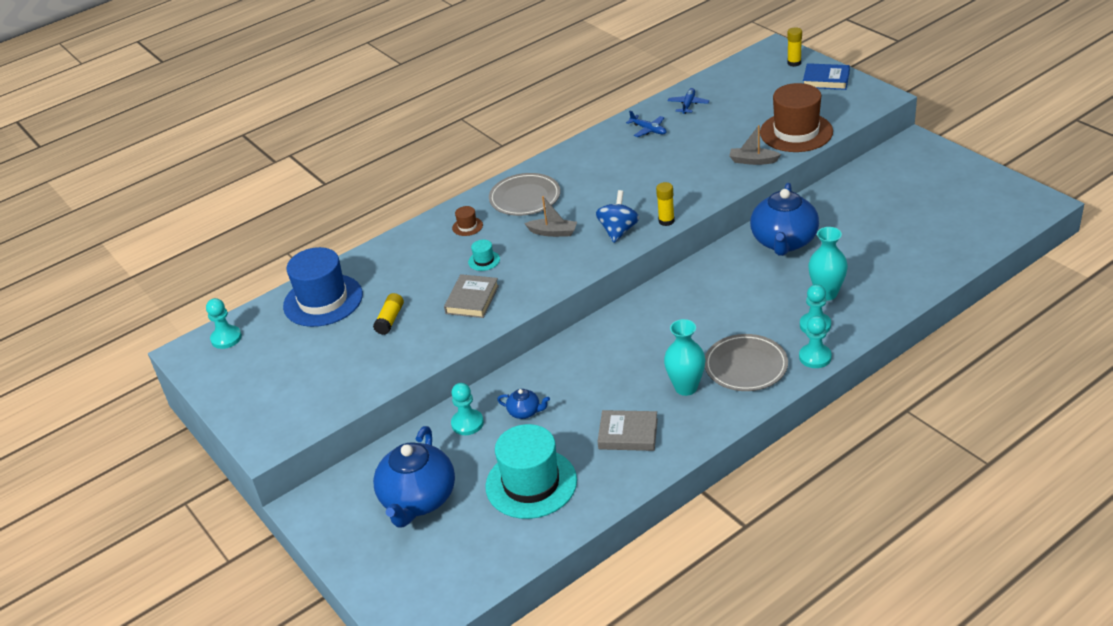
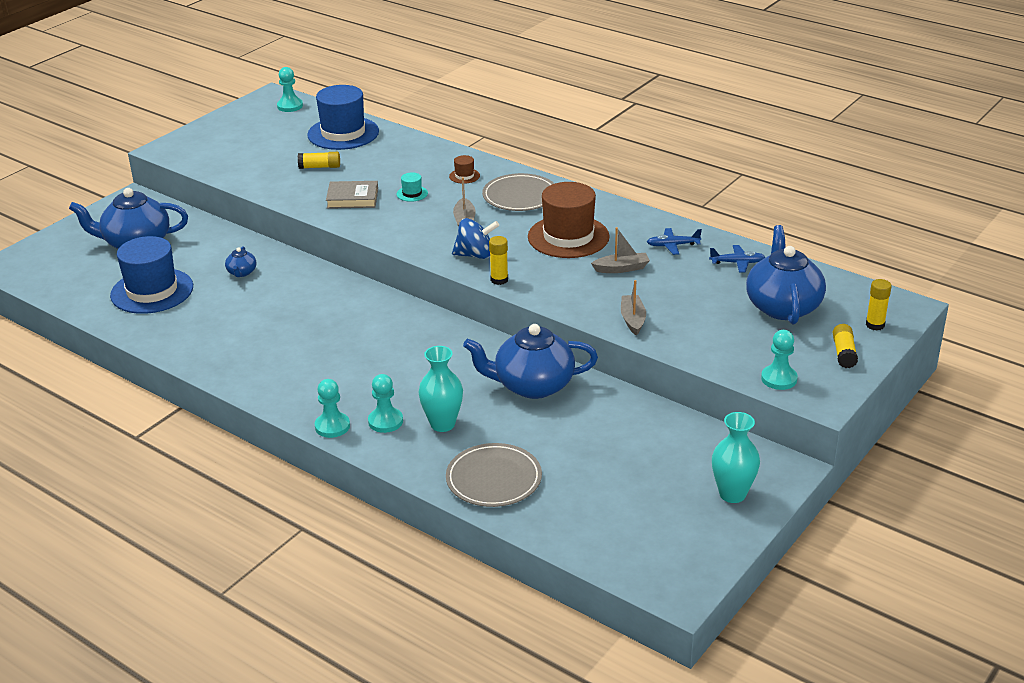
camera: 70 degrees right, 5 degrees down
(467, 423) = (226, 248): turquoise pawn -> turquoise pawn (779, 379)
(531, 483) = (152, 291): turquoise hat -> blue hat
(628, 434) = (213, 330): grey book -> none
(648, 130) = (672, 245): blue plane -> blue plane turned 60 degrees clockwise
(674, 158) = (621, 268): none -> grey boat
(686, 387) = (279, 352): turquoise vase -> turquoise vase (732, 494)
(745, 366) = (314, 384): grey plate -> grey plate (494, 479)
(757, 94) = (783, 306): none -> blue teapot
(796, 132) = (707, 343): brown hat -> brown hat (568, 237)
(826, 80) = (844, 353): blue book -> yellow glue stick

